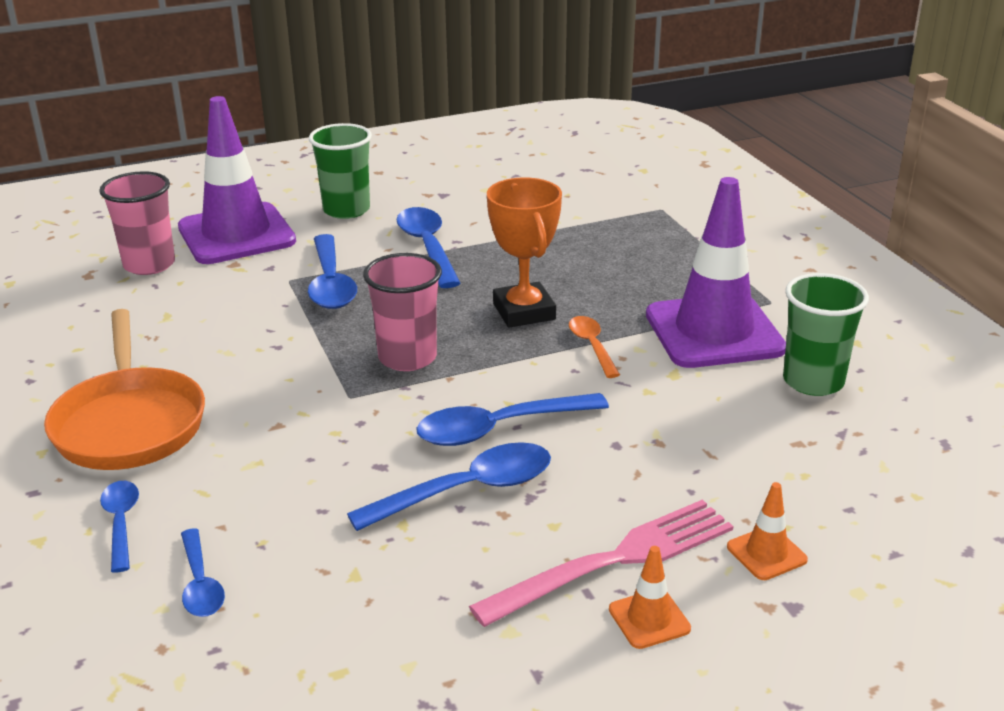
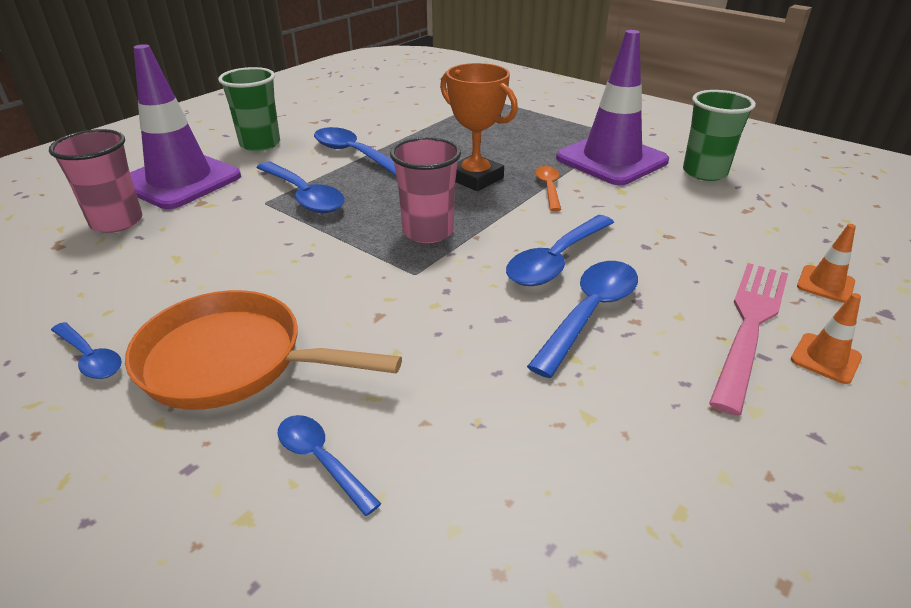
camera: 30 degrees left, 5 degrees up
(129, 423) = (232, 361): orange pan -> orange pan turned 150 degrees clockwise
(200, 584) = (465, 486): blue spoon -> blue spoon (90, 358)
(592, 346) = (548, 188): orange spoon -> orange spoon turned 45 degrees clockwise

